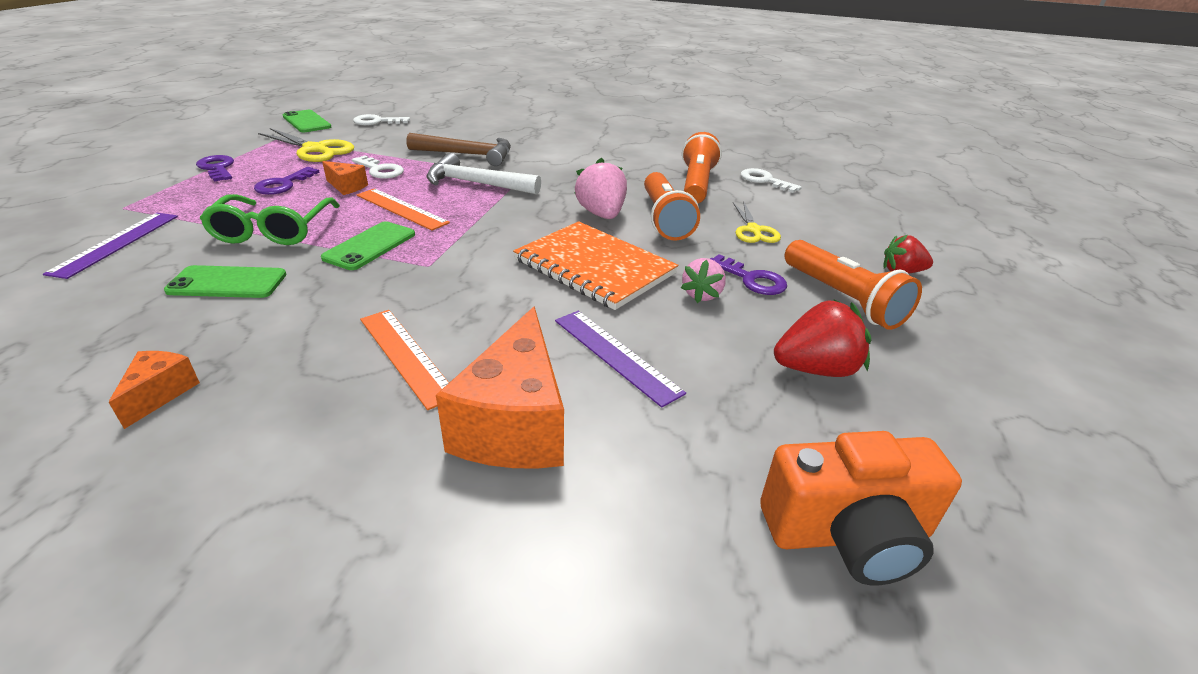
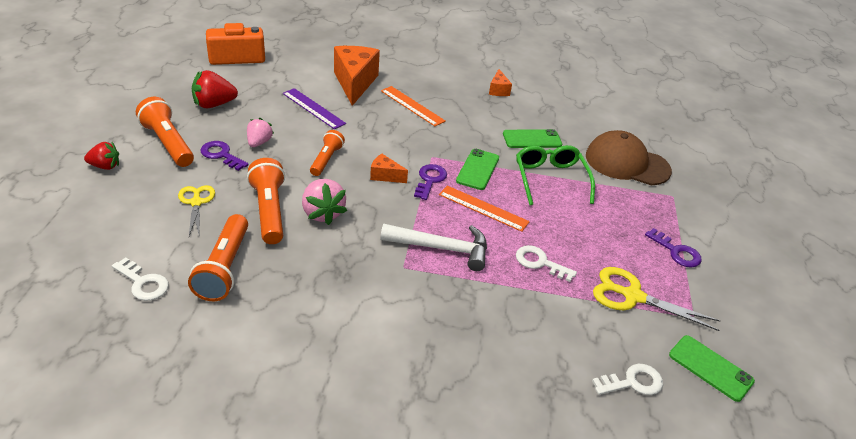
camera: 170 degrees right, 5 degrees up
(116, 243) = (627, 163): purple ruler -> brown cap
(283, 184) = (598, 232): purple key -> purple key (430, 180)
(346, 187) = (547, 234): orange cheese -> orange cheese (385, 176)
(468, 155) = (475, 304): brown hammer -> none
(594, 267) = (326, 160): orange notebook -> orange flashlight

